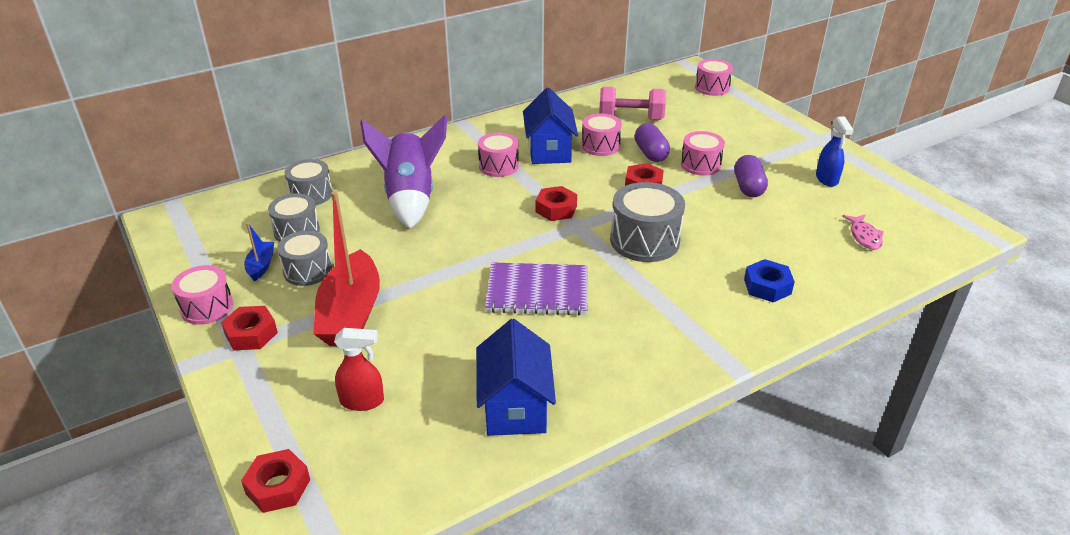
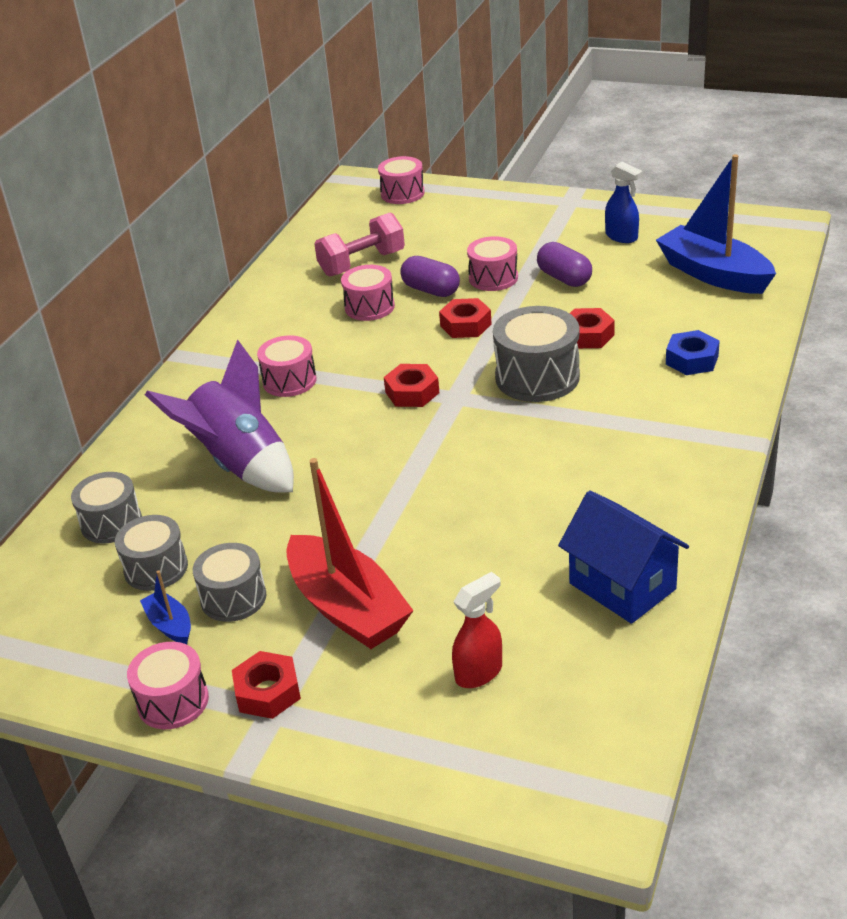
camera: 35 degrees left, 0 degrees up
(278, 486) = (509, 792): red nut -> red nut (587, 335)
(537, 291) = (502, 478): purple notebook -> none
(549, 151) = (322, 338): blue house -> none
(864, 236) = (713, 274): pink fish -> blue boat

